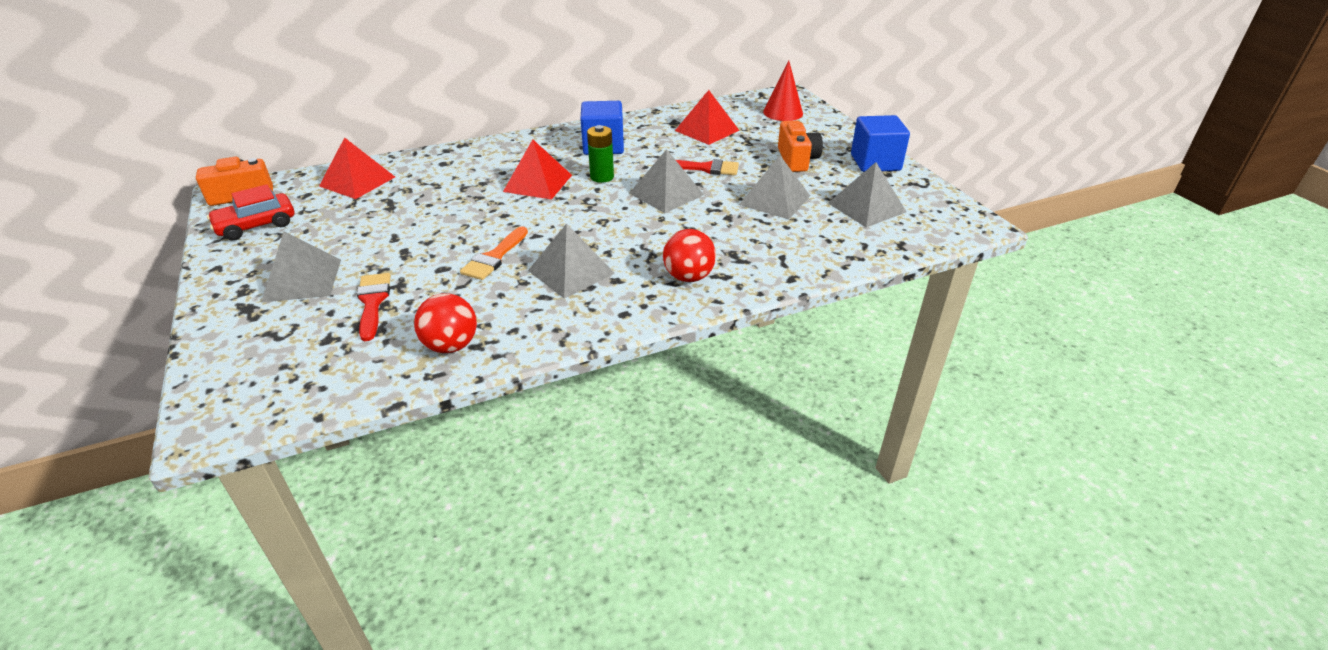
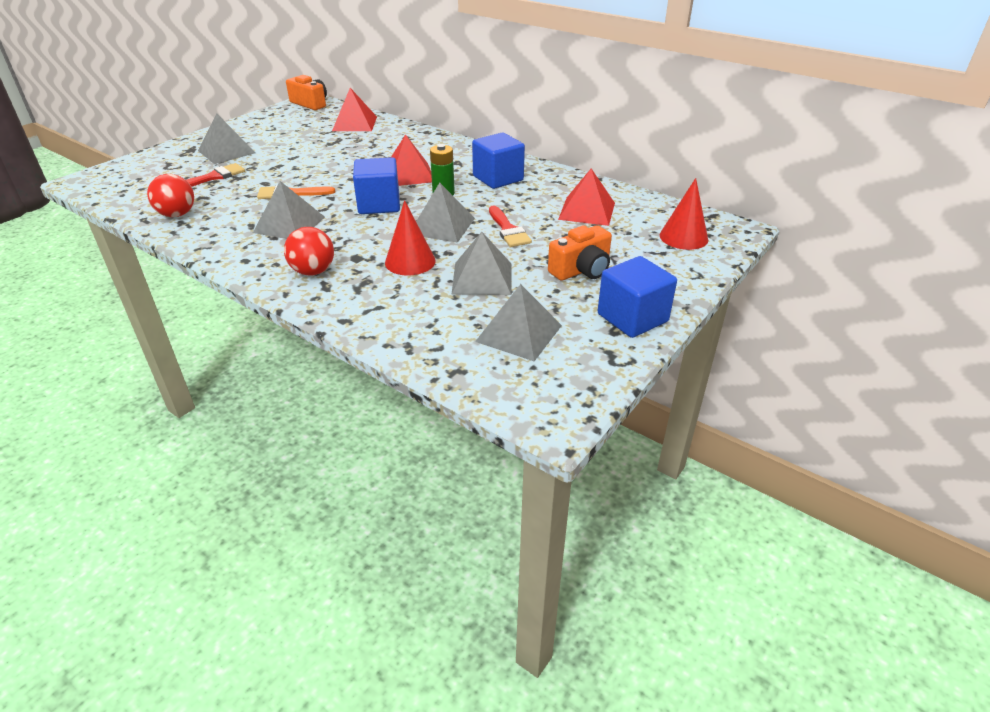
camera: 60 degrees right, 0 degrees up
(256, 225) = (278, 119): red car -> none
(586, 213) = (379, 204): none -> blue cube
(717, 224) = (410, 261): none -> red cone

